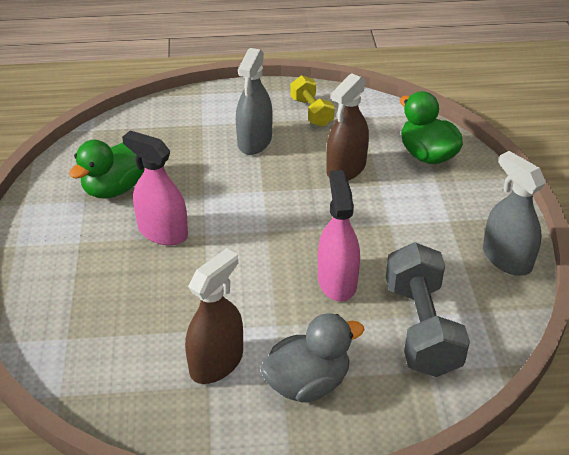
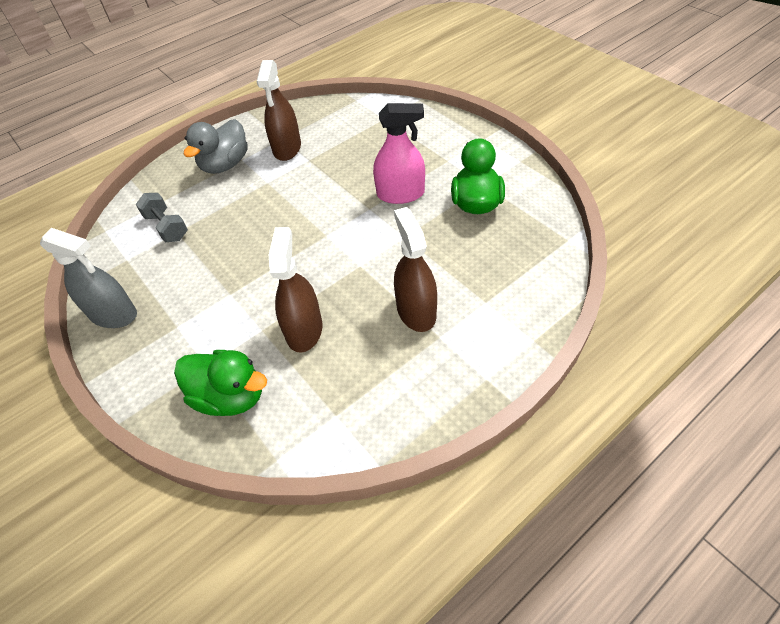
camera: 150 degrees right, 10 degrees up
(254, 141) = (416, 311): grey spray bottle -> brown spray bottle
(311, 112) = (395, 386): yellow dumbbell -> none
(337, 281) = (244, 226): pink spray bottle -> none
(421, 328) = (167, 227): grey dumbbell -> grey dumbbell, size x0.59

